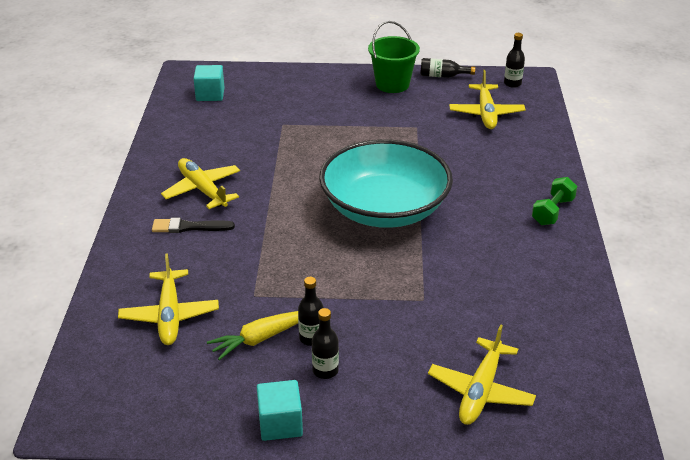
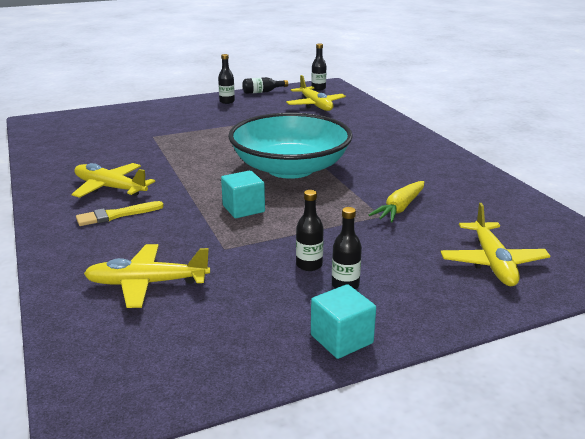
camera: 25 degrees left, 10 degrees down
(170, 315) = (147, 283): yellow plane -> yellow plane turned 120 degrees clockwise
(188, 227) = (116, 215): black brush -> yellow brush
(210, 94) = (69, 129): turquoise cube -> turquoise cube (243, 209)
(260, 339) = (259, 278): yellow carrot -> yellow carrot (400, 208)
(392, 84) = (227, 101): green bucket -> black bottle
(552, 211) = (421, 145): green dumbbell -> none

